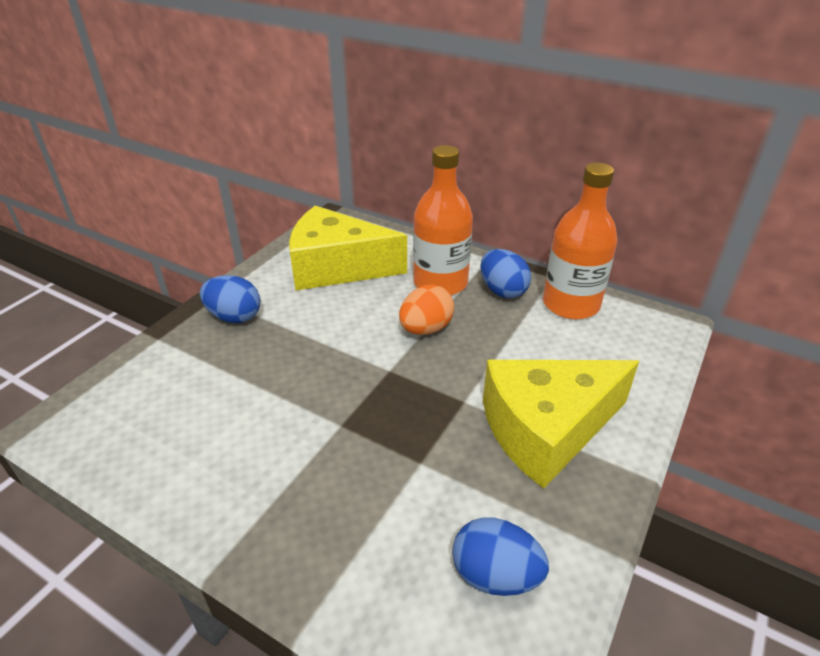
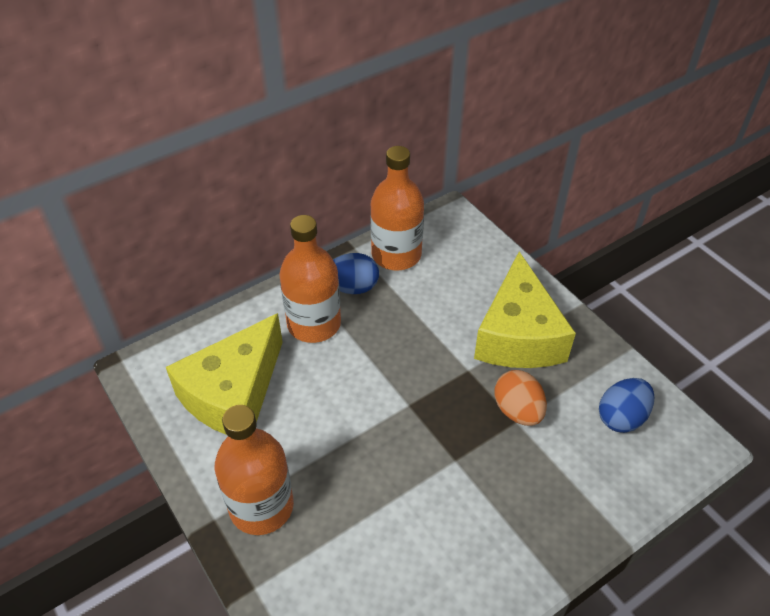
camera: 65 degrees left, 10 degrees up
(234, 317) = (261, 506): blue egg -> orange bottle
(426, 329) = (371, 360): orange egg -> orange egg (517, 411)

